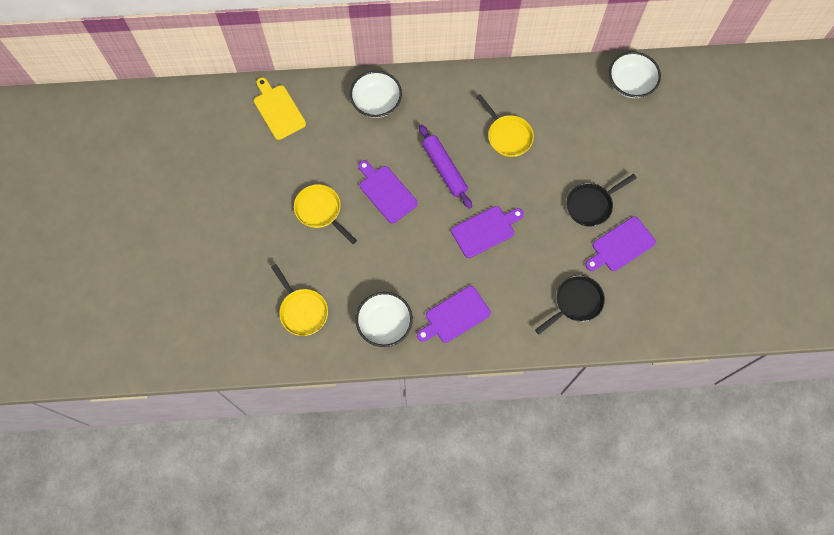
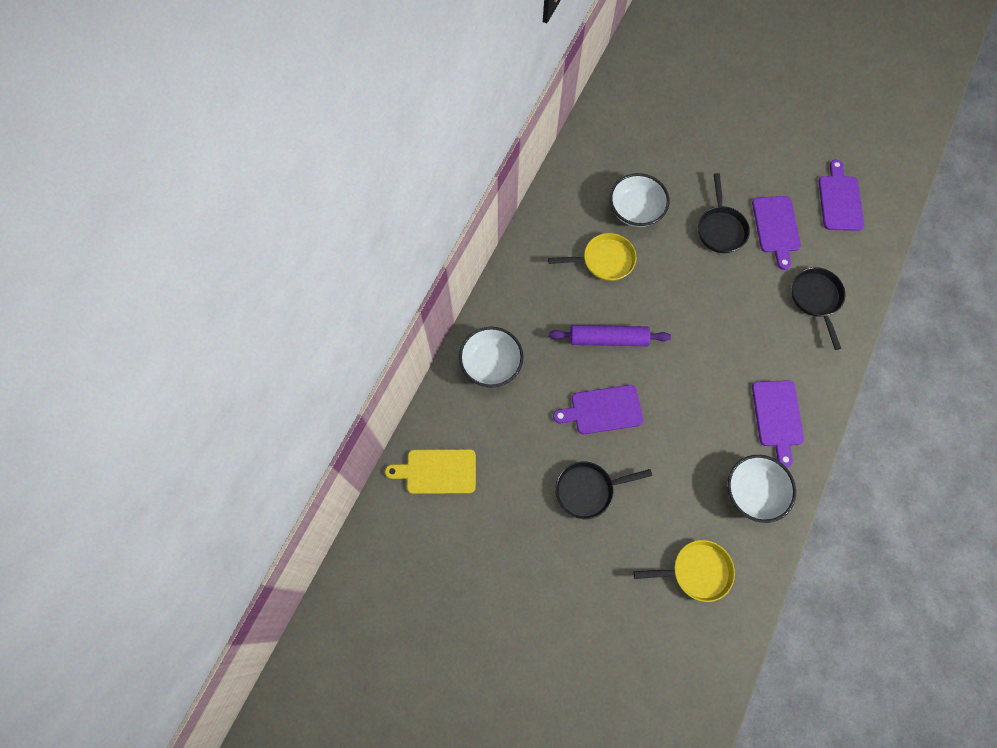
camera: 60 degrees left, 0 degrees up
(320, 211) = (588, 490): yellow pan -> black pan
(485, 230) = (698, 338): purple cutting board -> purple cutting board (840, 200)
(630, 83) = (611, 125): white bowl -> white bowl (635, 210)

